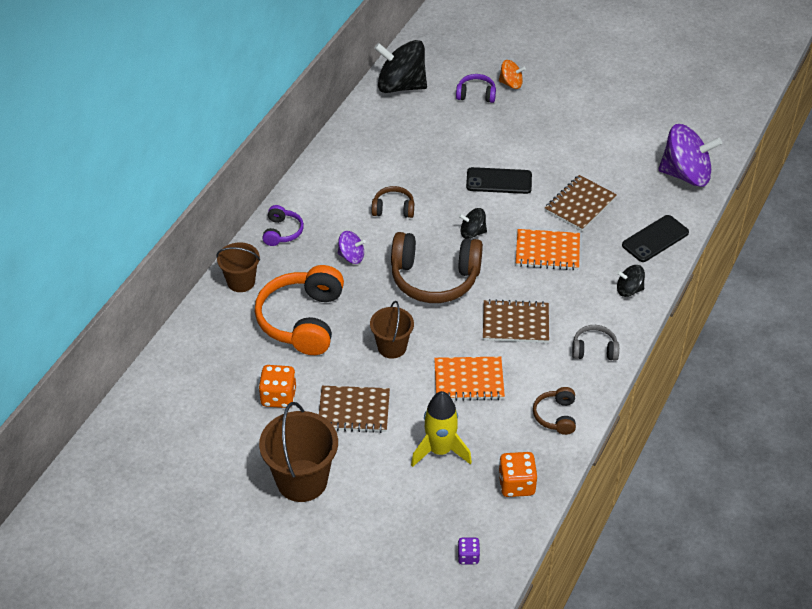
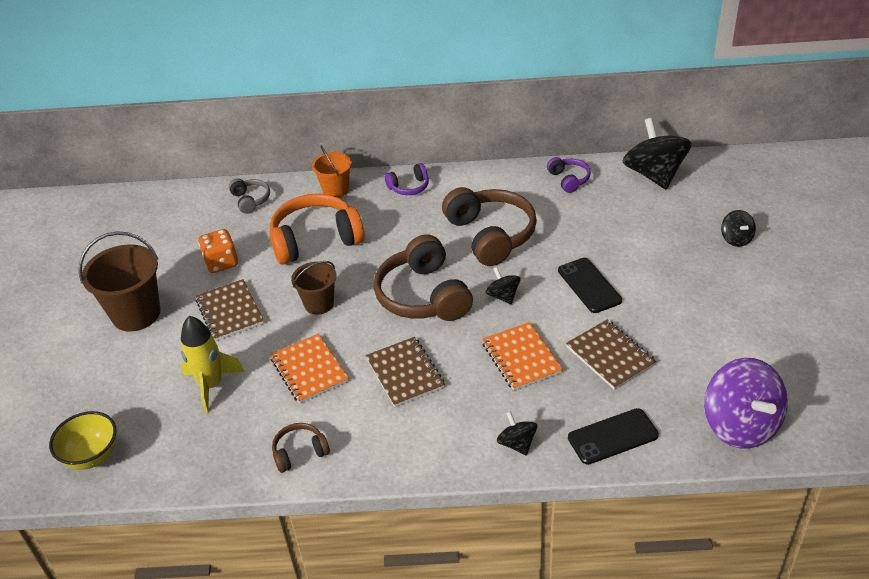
camera: 65 degrees right, 5 degrees down
(241, 282) = (335, 190): brown bucket -> orange bucket
(351, 256) = (411, 235): purple spinning top -> none
(393, 209) = (491, 235): brown headphones -> brown headphones, size x2.04
(468, 556) = (92, 456): purple dice -> yellow bowl
(476, 94) = (694, 223): purple headphones -> purple headphones (569, 179)
(511, 84) = (736, 239): orange spinning top -> black spinning top
(516, 484) = (195, 457): orange dice -> none
(580, 204) = (610, 356): brown notebook -> brown notebook turned 45 degrees clockwise
(594, 349) = (409, 448): grey headphones -> grey headphones (250, 200)
(655, 239) = (612, 436): black phone -> black phone turned 45 degrees counterclockwise

